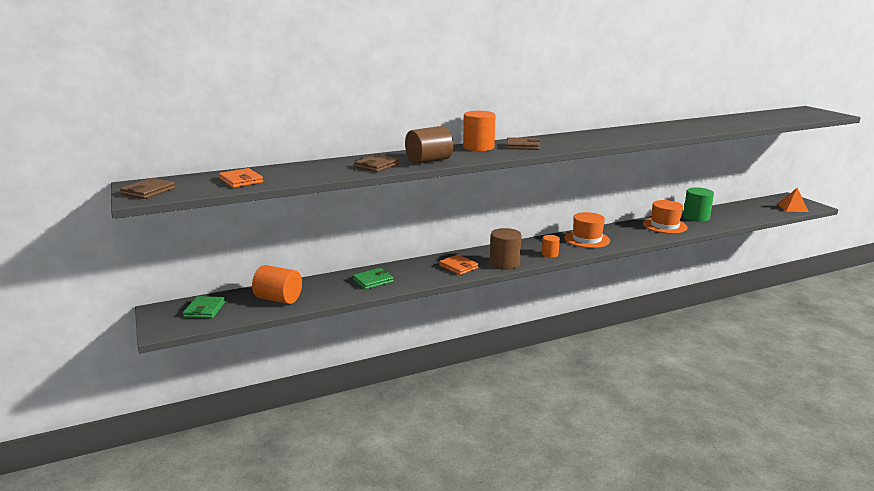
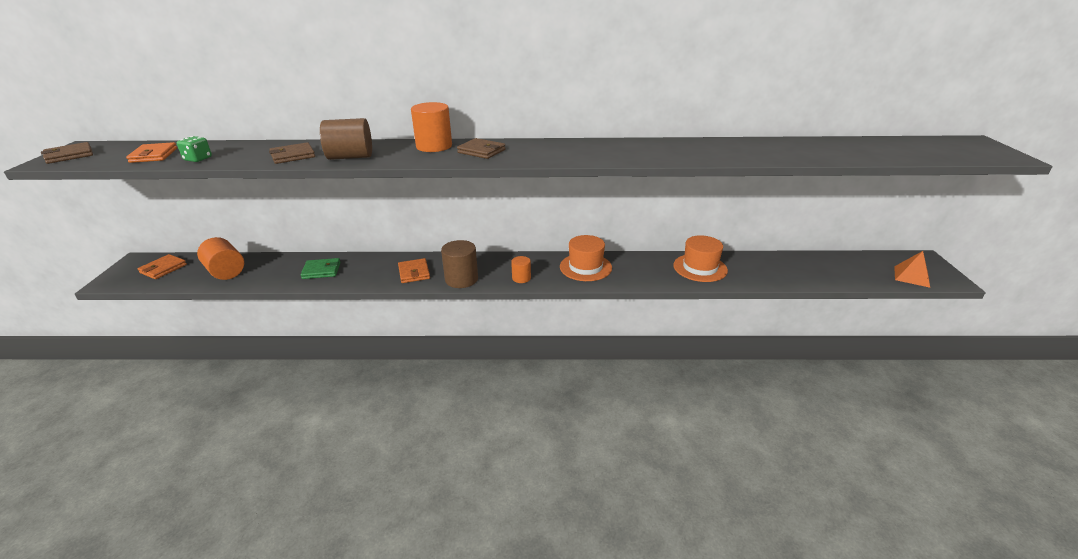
camera: 25 degrees right, 10 degrees up
(204, 310) = (163, 269): green wallet -> orange wallet
(294, 178) = (198, 159): none -> green dice
(696, 217) = (754, 264): green cylinder -> none

